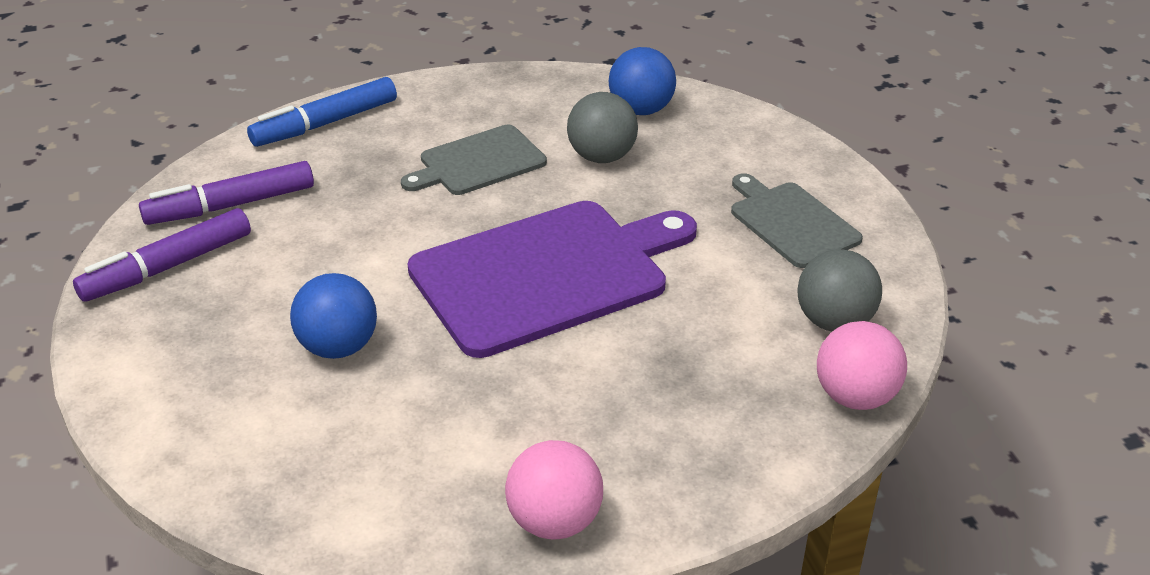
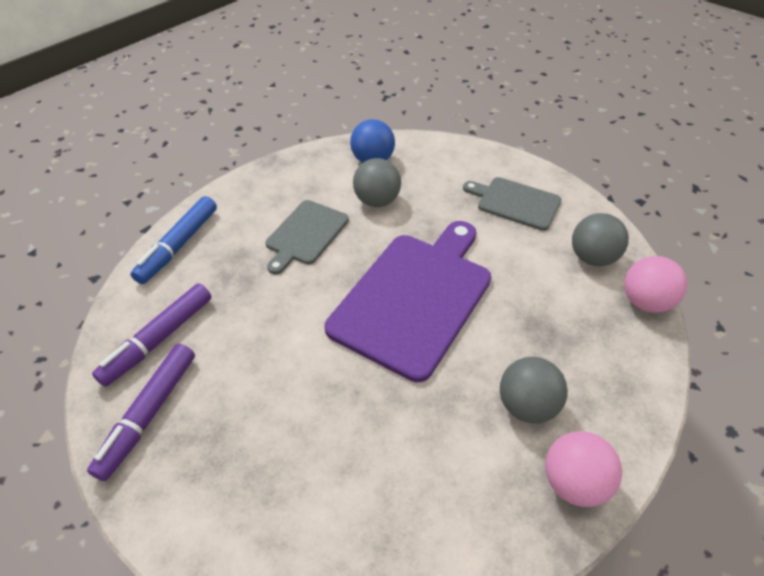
camera: 30 degrees left, 10 degrees up
(338, 347) = (328, 419): blue ball -> none
(574, 431) = (526, 405): none -> grey ball

